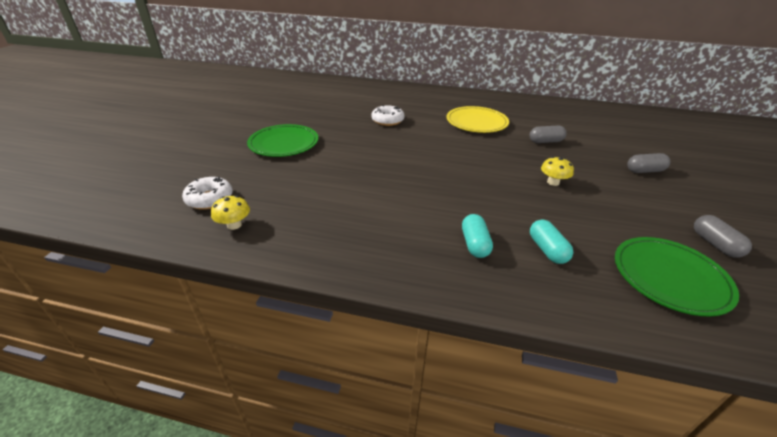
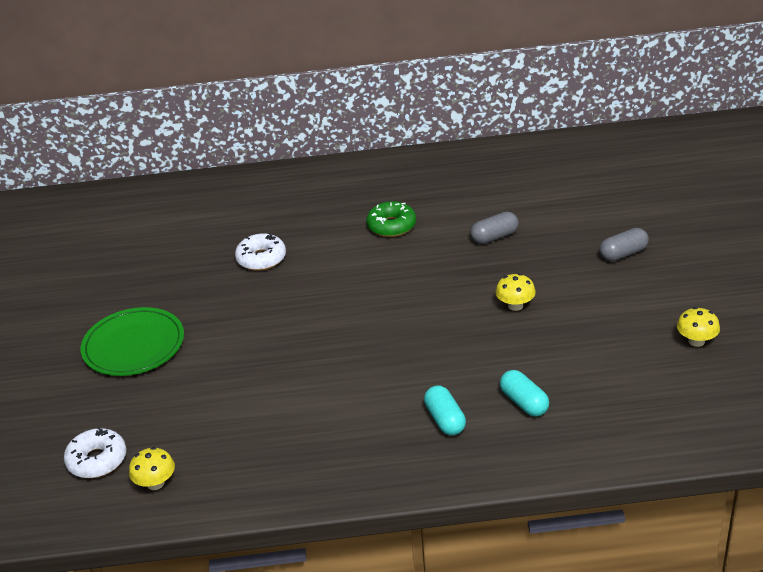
camera: 15 degrees left, 0 degrees up
(476, 122) = (391, 226): yellow plate -> green donut
(670, 277) = (650, 396): green plate -> none
(715, 244) = (696, 341): grey capsule -> yellow mushroom

